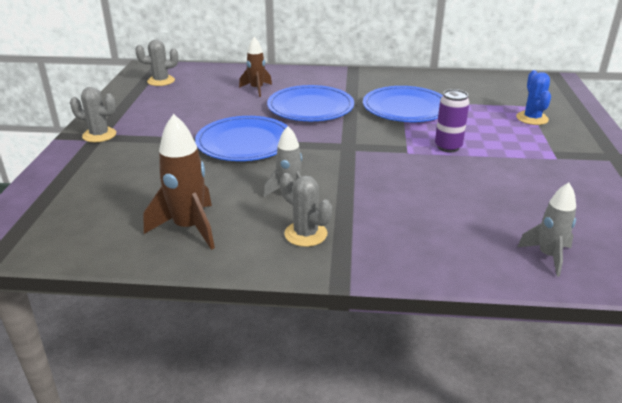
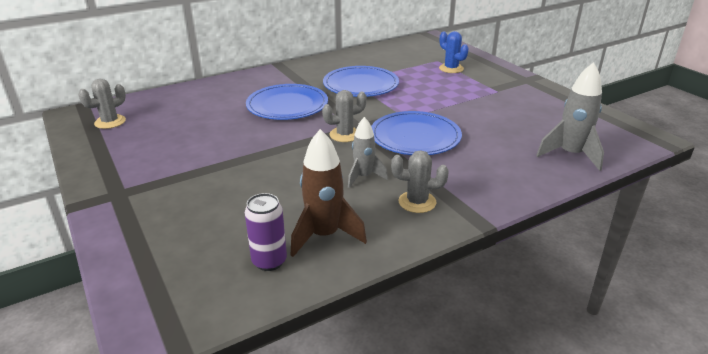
camera: 35 degrees left, 0 degrees up
(99, 135) = (118, 192): grey cactus -> grey cactus (345, 135)
(245, 142) = (272, 151): blue plate -> blue plate (415, 137)
(257, 89) = (219, 103): brown rocket -> none
(448, 147) = (426, 105): purple can -> purple can (269, 261)
(548, 256) = (570, 155): grey rocket -> grey rocket, size x1.54

